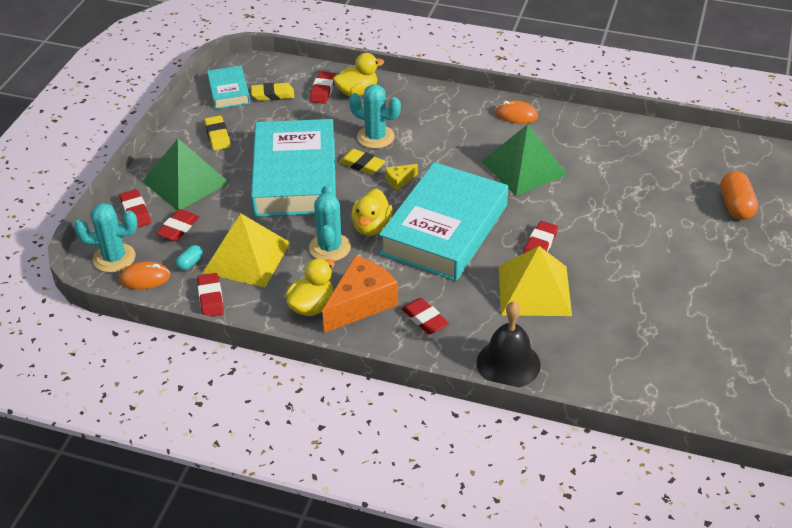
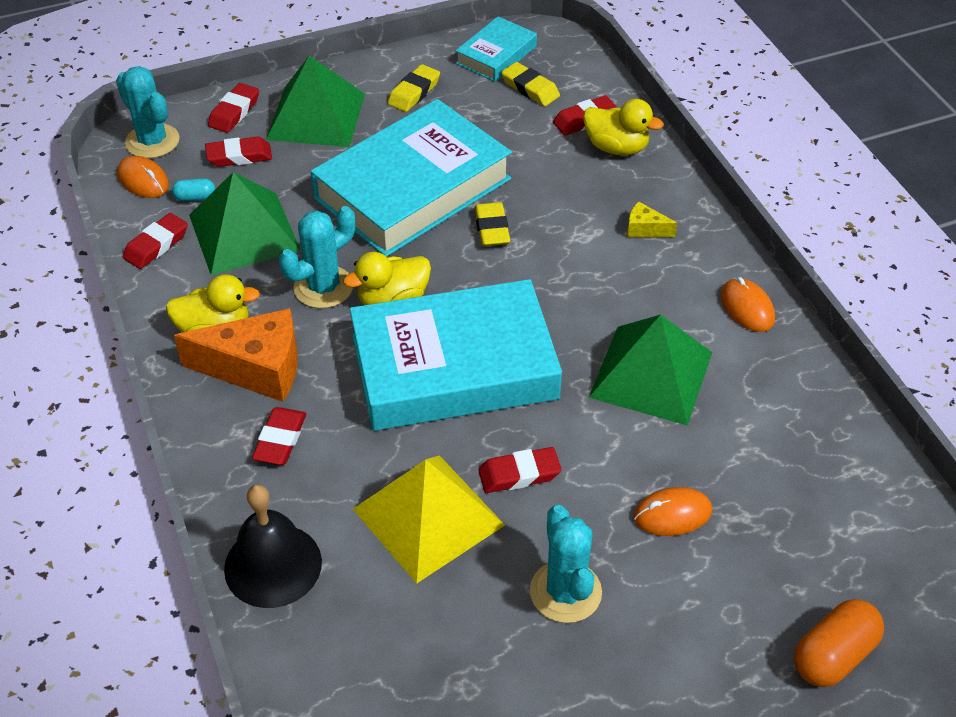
camera: 50 degrees right, 5 degrees up
(246, 257) = (244, 233): yellow pyramid -> green pyramid
(375, 137) = (554, 210): turquoise cactus -> turquoise cactus (565, 592)
(399, 181) = (498, 276): yellow cheese -> yellow cheese (645, 229)
(614, 209) = (672, 514): none -> orange mouse

